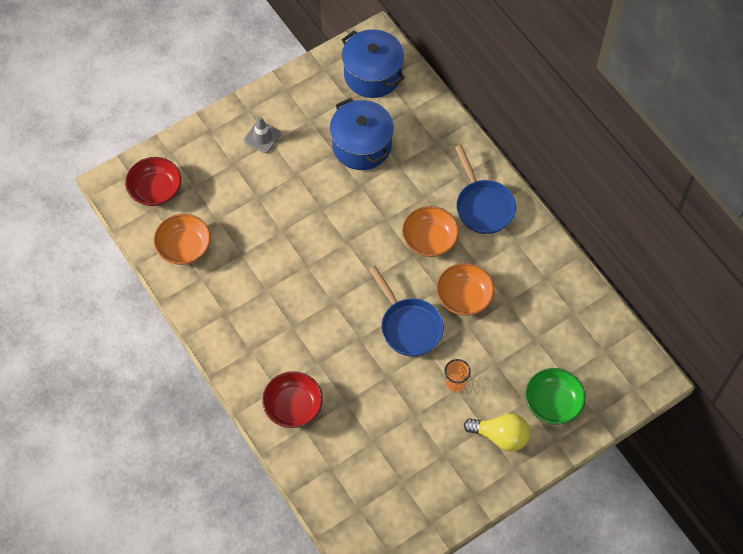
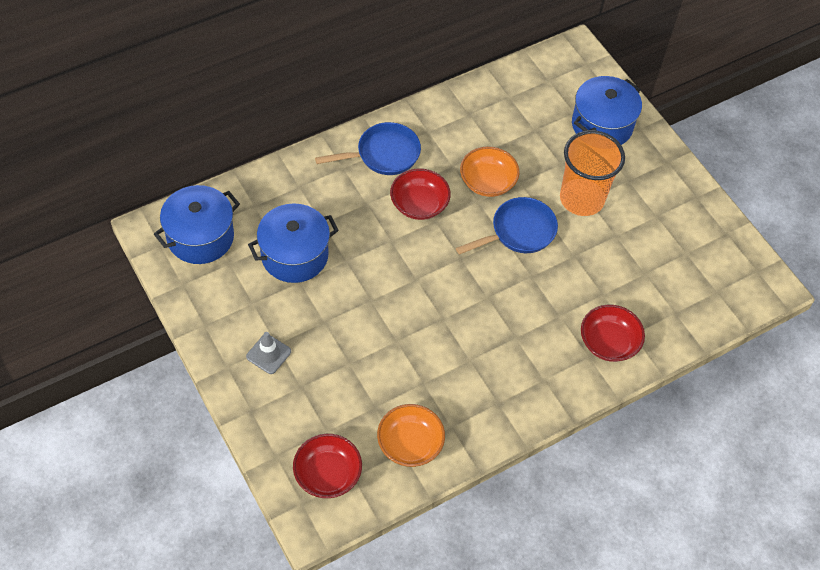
camera: 90 degrees left, 5 degrees down
(429, 239) = (419, 204): orange bowl -> red bowl
(455, 383) = (581, 199): orange cup -> orange cup, size x2.28
(500, 436) = (636, 169): yellow light bulb -> none
(553, 403) = (602, 125): green bowl -> blue pot

